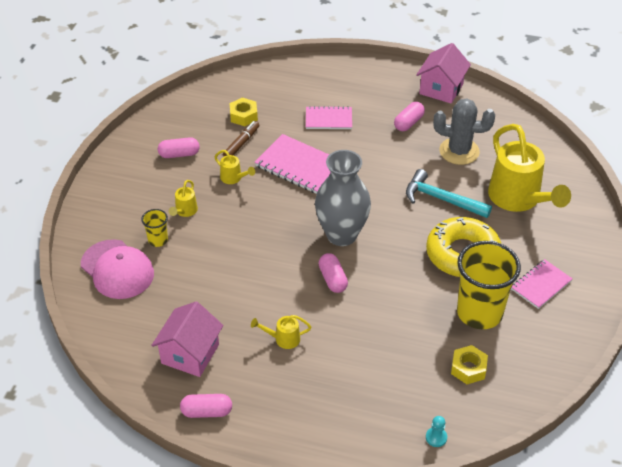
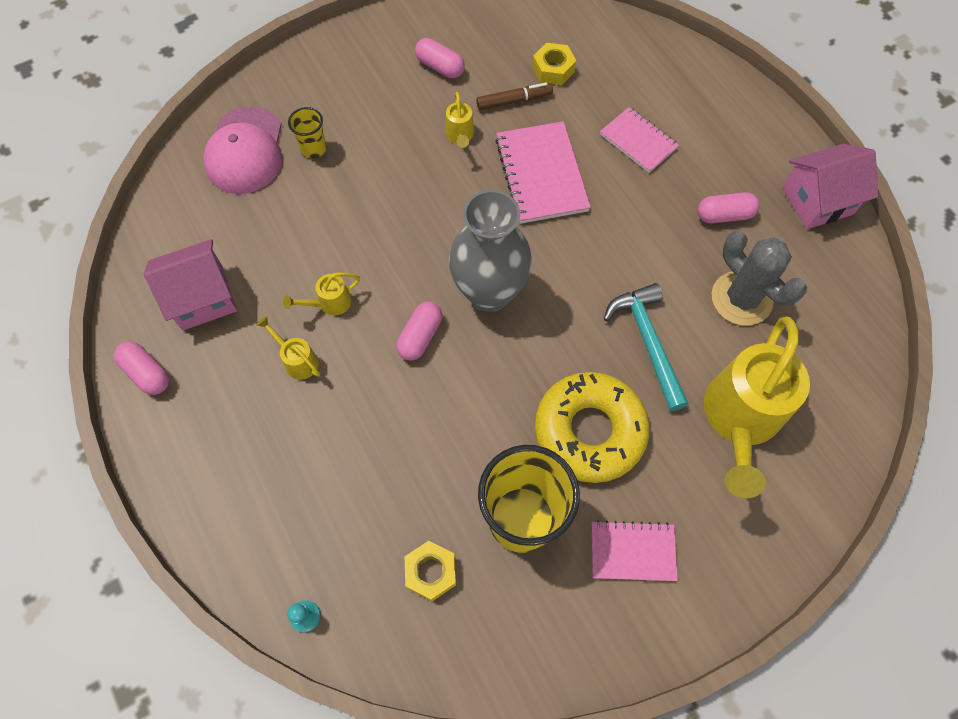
camera: 45 degrees right, 20 degrees up
(185, 211) = (373, 136): yellow watering can -> yellow watering can (330, 303)

